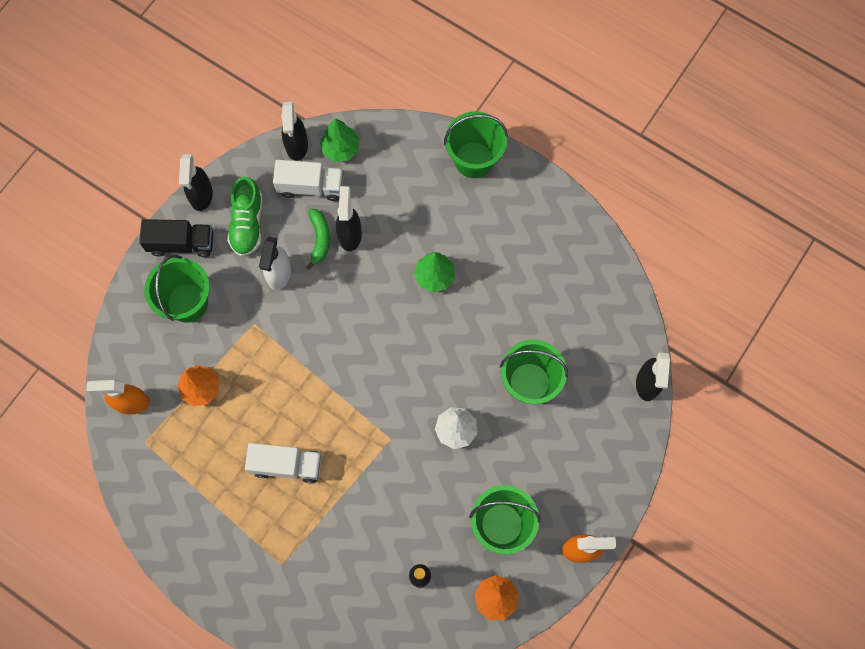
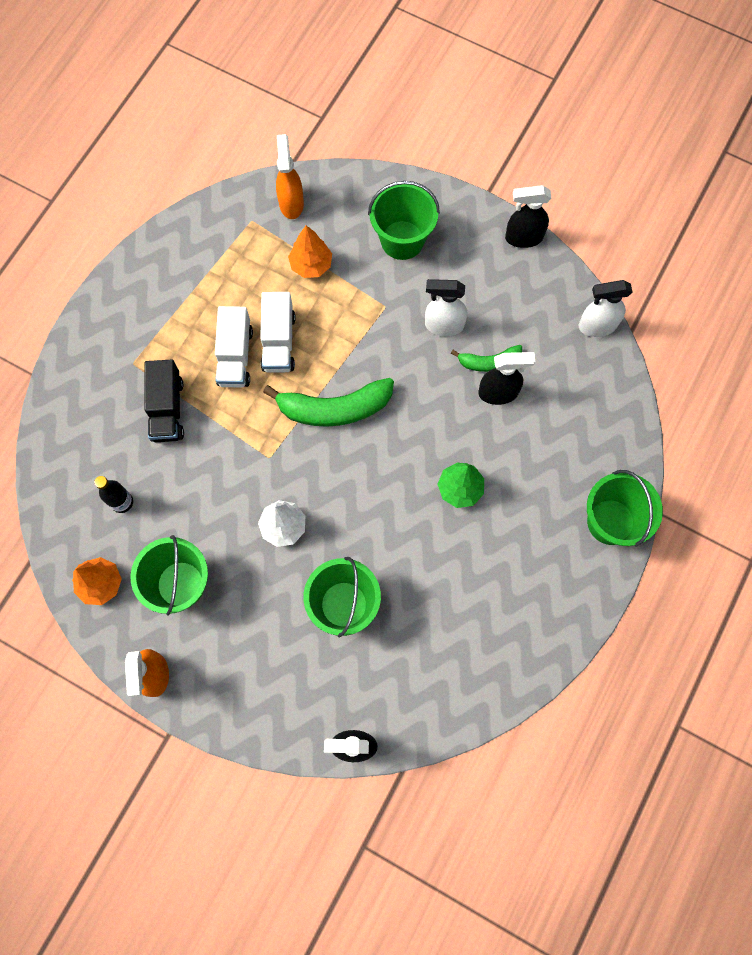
camera: 85 degrees right, 0 degrees up
(181, 243) = (466, 226): black truck -> black truck (167, 409)
(247, 224) = (497, 287): green shoe -> none
(296, 146) = (596, 326): black spray bottle -> white spray bottle
(311, 186) = (550, 346): white truck -> white truck (278, 342)
(340, 149) = (600, 372): green tree -> none
(348, 377) = (334, 408): none -> green banana

